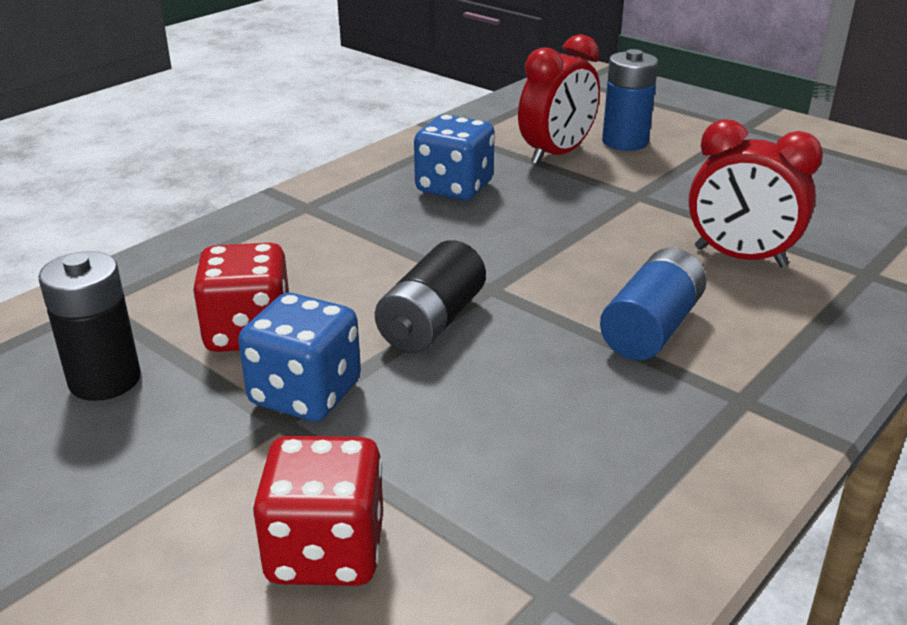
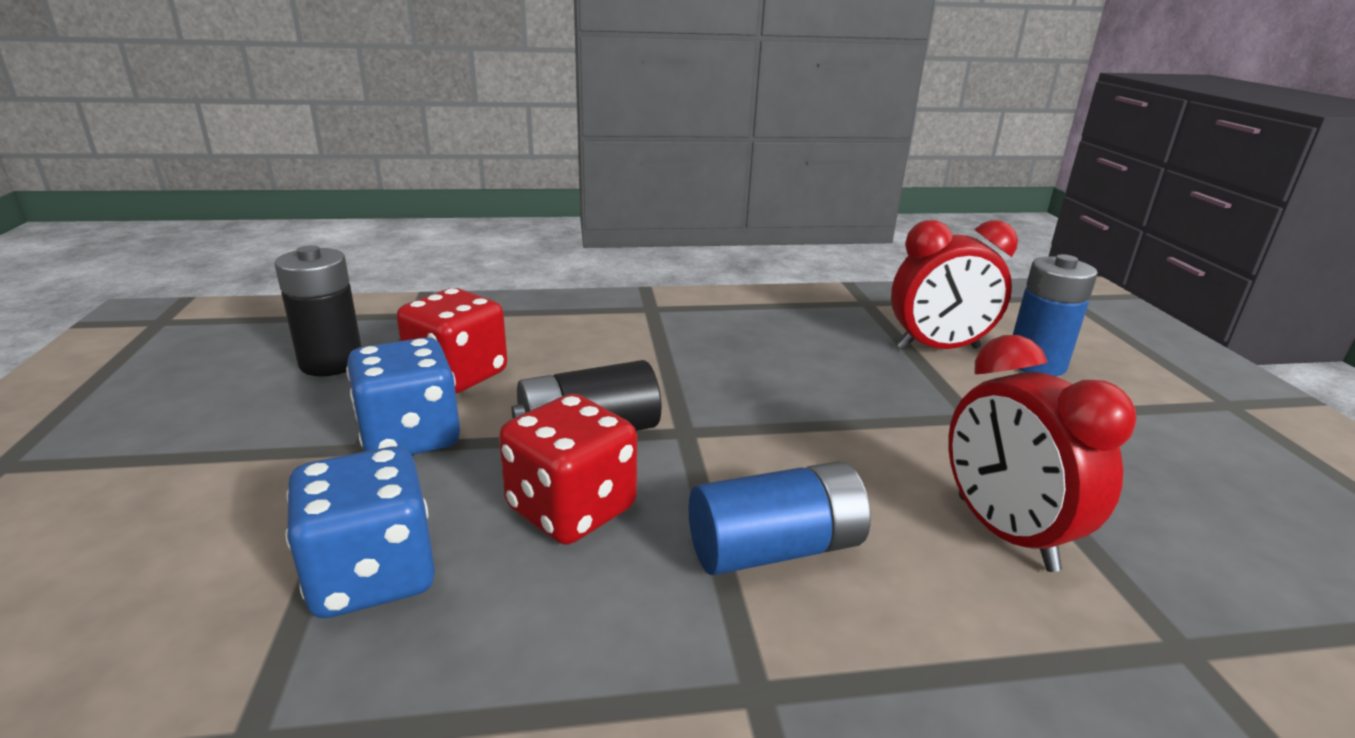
camera: 40 degrees right, 5 degrees down
(326, 551) = (204, 563): red dice -> red dice (571, 509)
(454, 187) = (791, 339): blue dice -> blue dice (372, 575)

